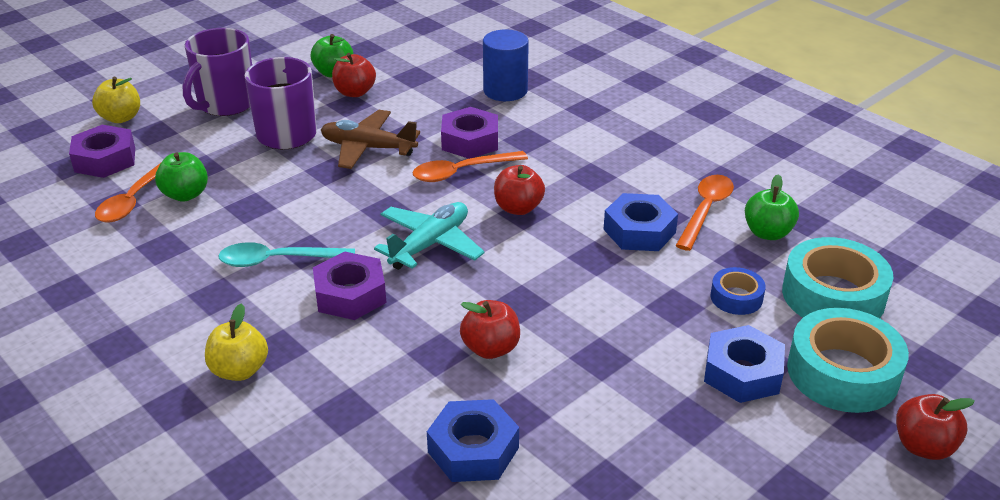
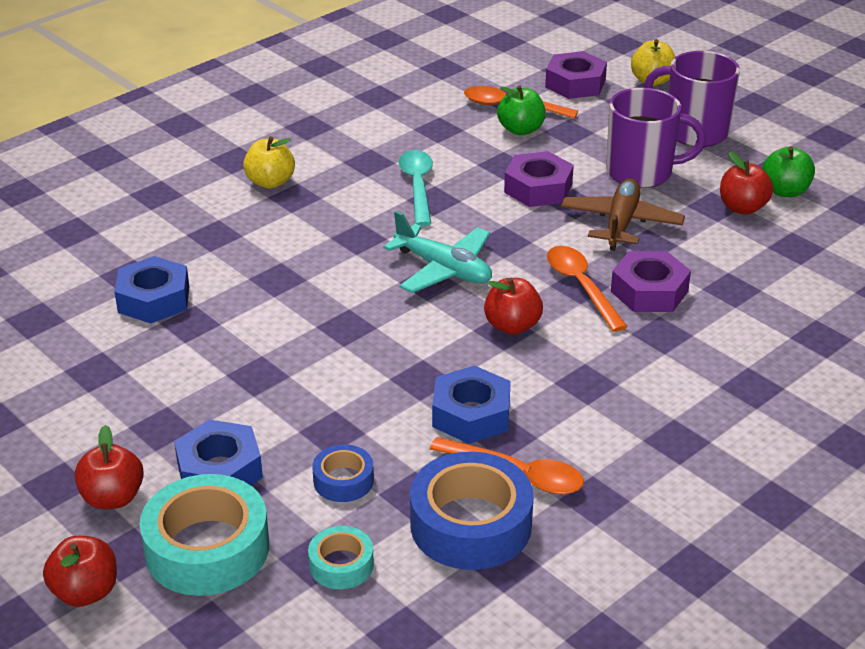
camera: 90 degrees right, 0 degrees up
(350, 295) = (365, 228): purple nut -> purple nut (538, 188)
(490, 348) = (279, 308): red apple -> red apple (113, 498)
(505, 90) = (780, 317): blue cylinder -> none
(767, 233) = (470, 524): green apple -> blue tape
(833, 296) = (341, 565): turquoise tape -> turquoise tape, size x0.51

